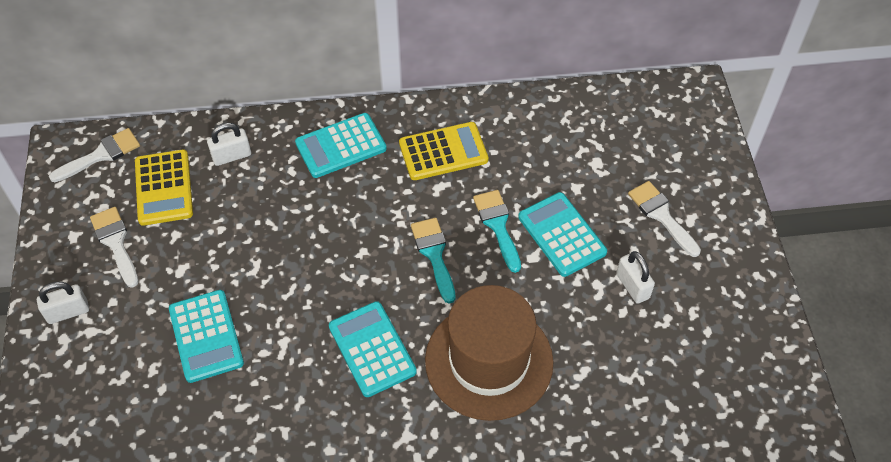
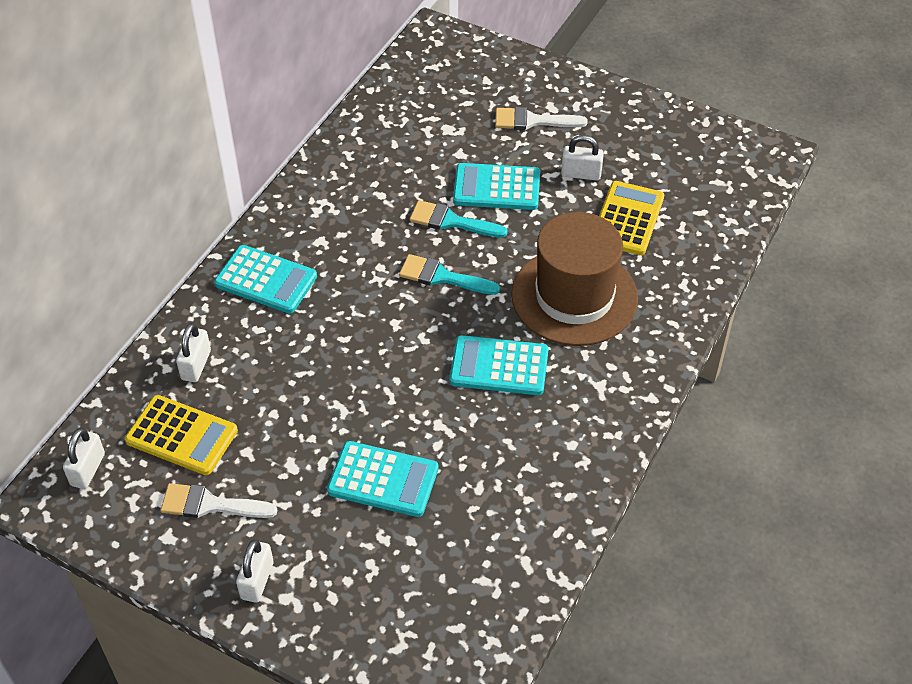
camera: 55 degrees left, 5 degrees down
(101, 155) = (87, 469): white brush -> white padlock
(341, 146) = (266, 280): turquoise calculator -> turquoise calculator turned 75 degrees counterclockwise
(443, 152) = (342, 215): yellow calculator -> yellow calculator (627, 219)

